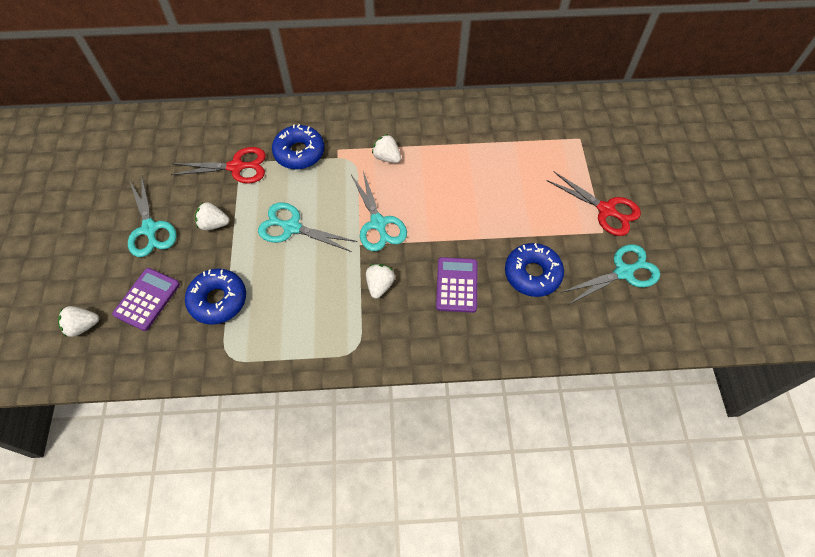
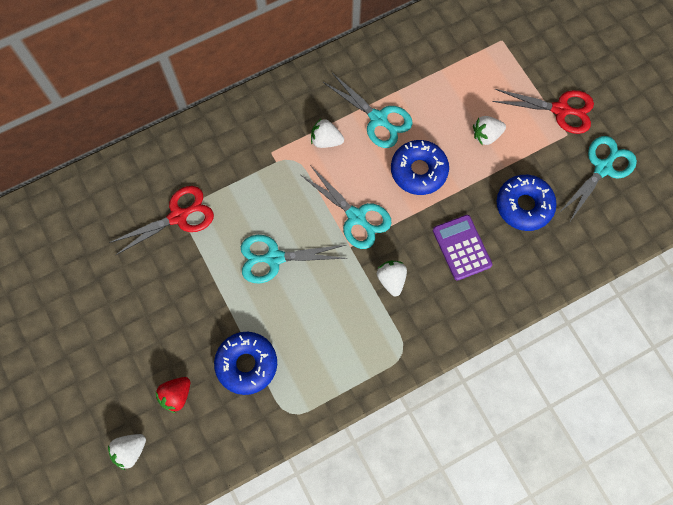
camera: 25 degrees left, 10 degrees up
(147, 299) = (176, 395): purple calculator -> red strawberry
(150, 229) = (131, 323): turquoise scissors -> turquoise scissors (378, 119)
(214, 224) = (194, 289): white strawberry -> white strawberry (486, 135)
(299, 152) = (234, 172): blue donut -> blue donut (418, 171)

